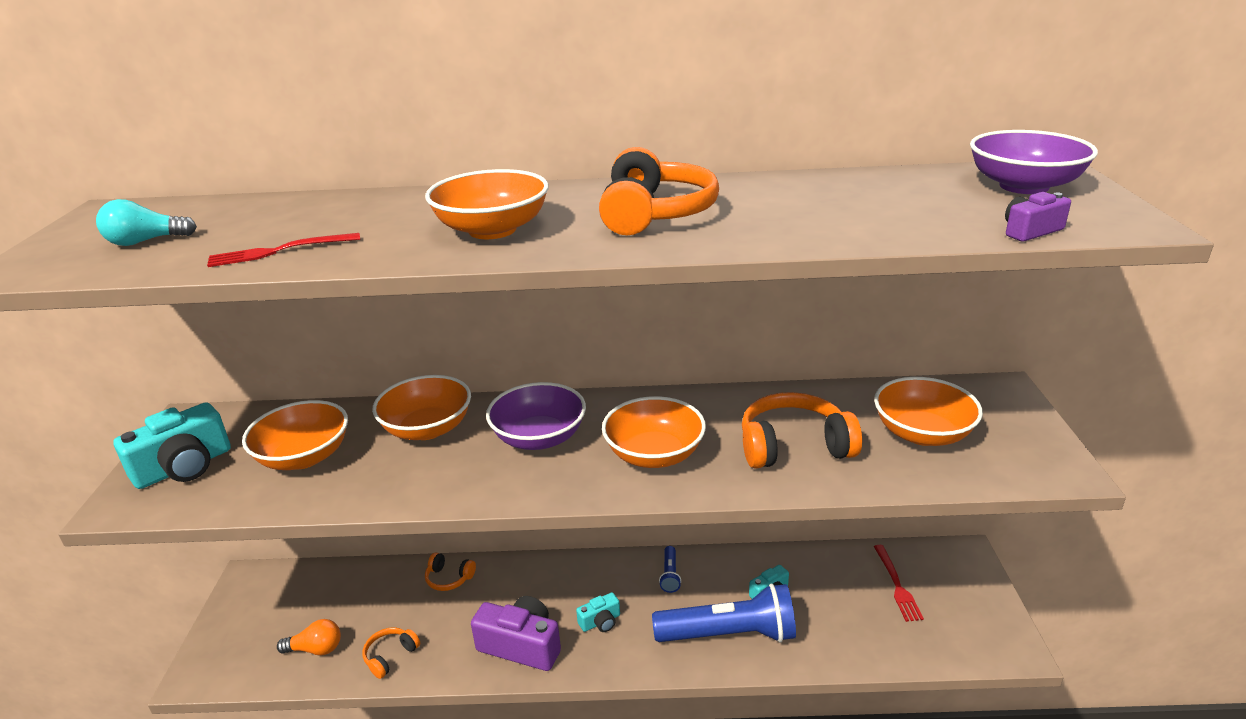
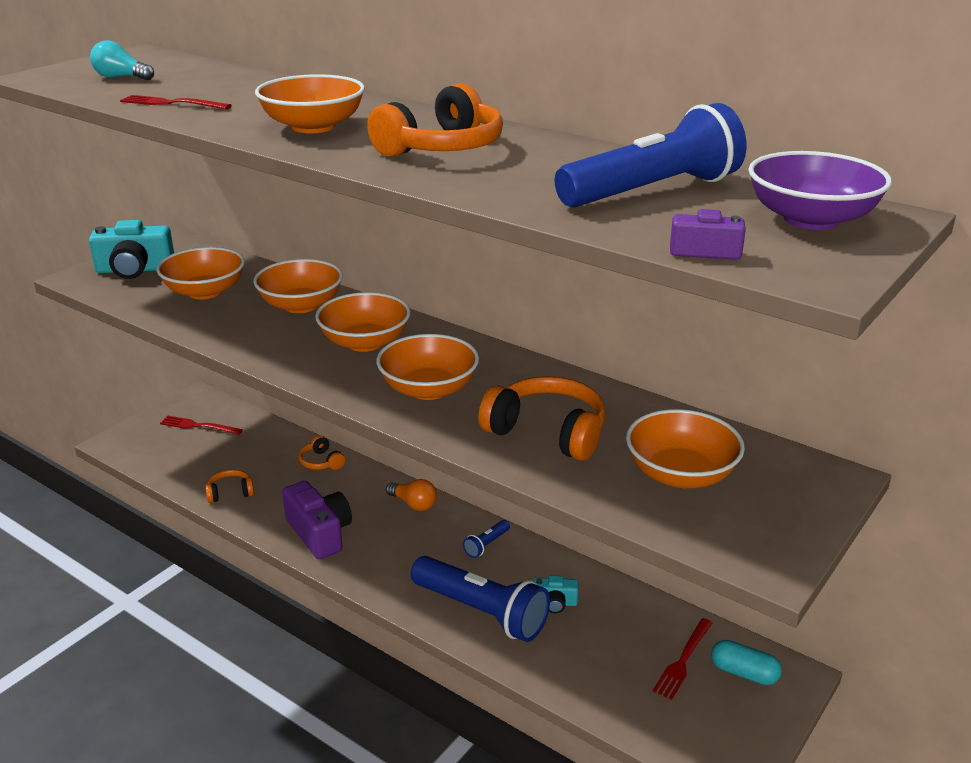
camera: 35 degrees right, 0 degrees up
(280, 607) = (198, 426): none -> red fork
(316, 649) = (192, 464): orange light bulb -> orange light bulb (413, 504)
(539, 438) = (365, 342): purple bowl -> orange bowl
(600, 622) = (393, 548): turquoise camera -> none
(888, 198) = (653, 191): none -> blue flashlight
(939, 570) = (744, 673): none -> turquoise capsule

